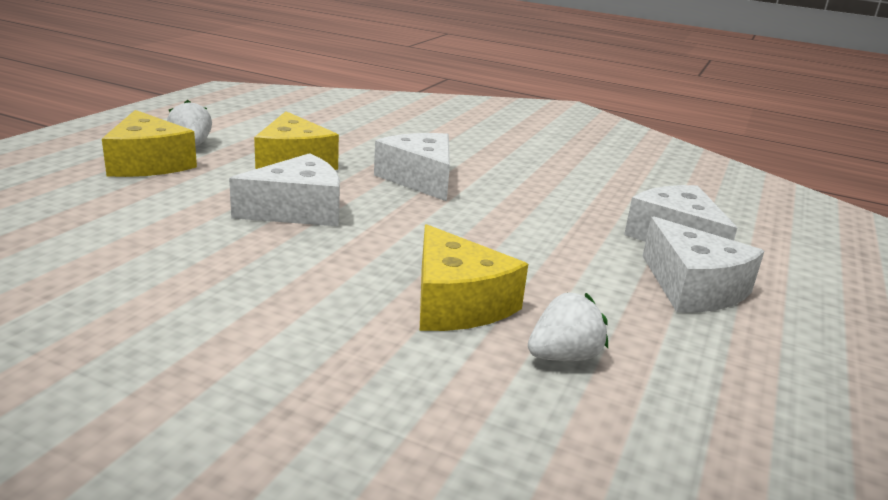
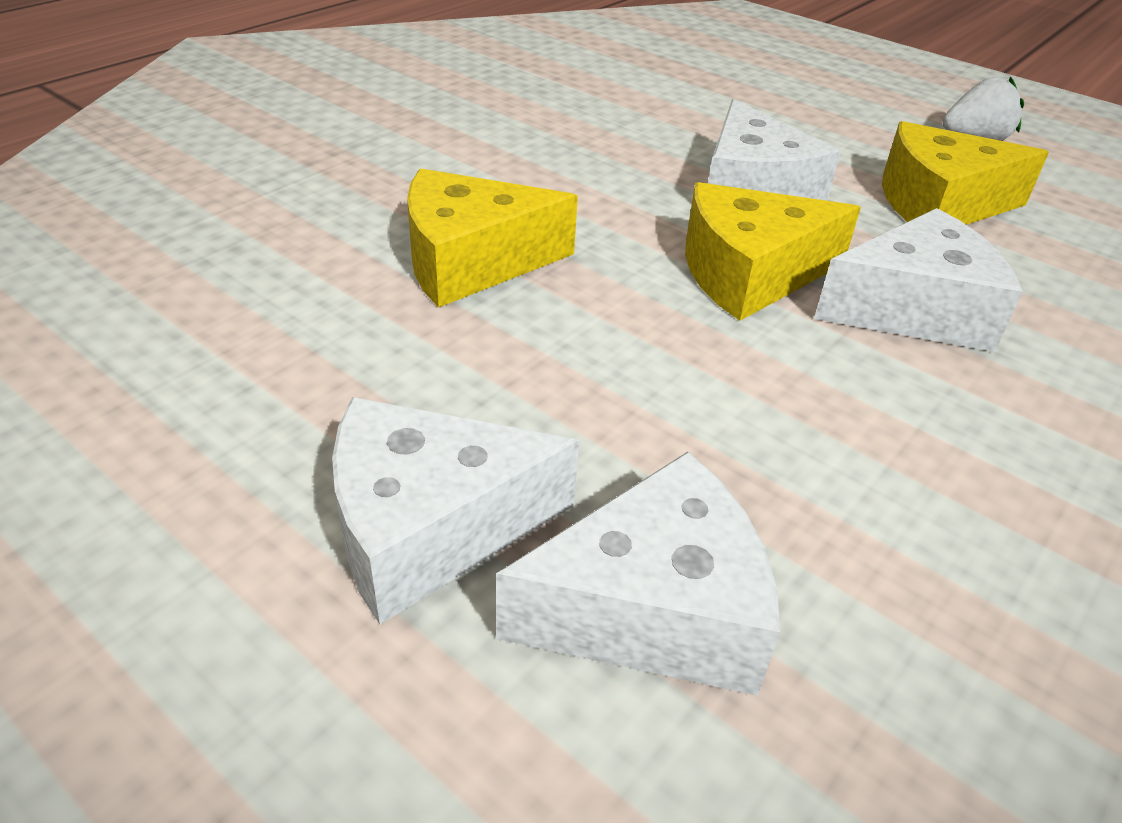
camera: 105 degrees right, 15 degrees up
(148, 163) = (887, 114): yellow cheese -> yellow cheese (749, 274)
(563, 356) = (316, 310): white strawberry -> none

